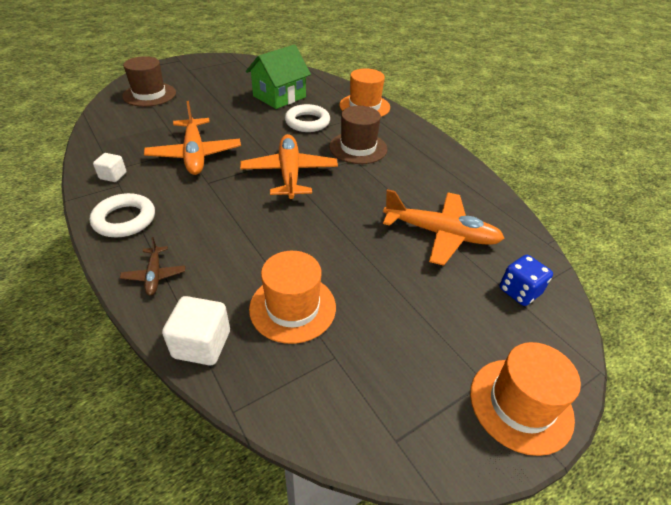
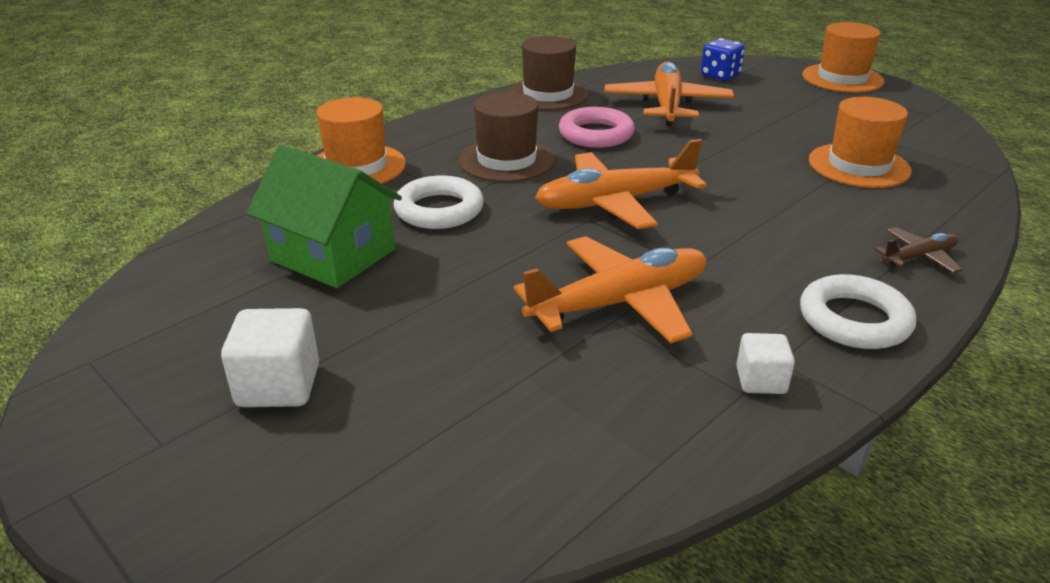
camera: 100 degrees left, 10 degrees down
(149, 94) = (363, 468): brown hat -> brown hat (548, 94)
(202, 344) = (962, 203): white cube -> white cube (278, 386)
(389, 187) = (596, 134): none -> pink ring

